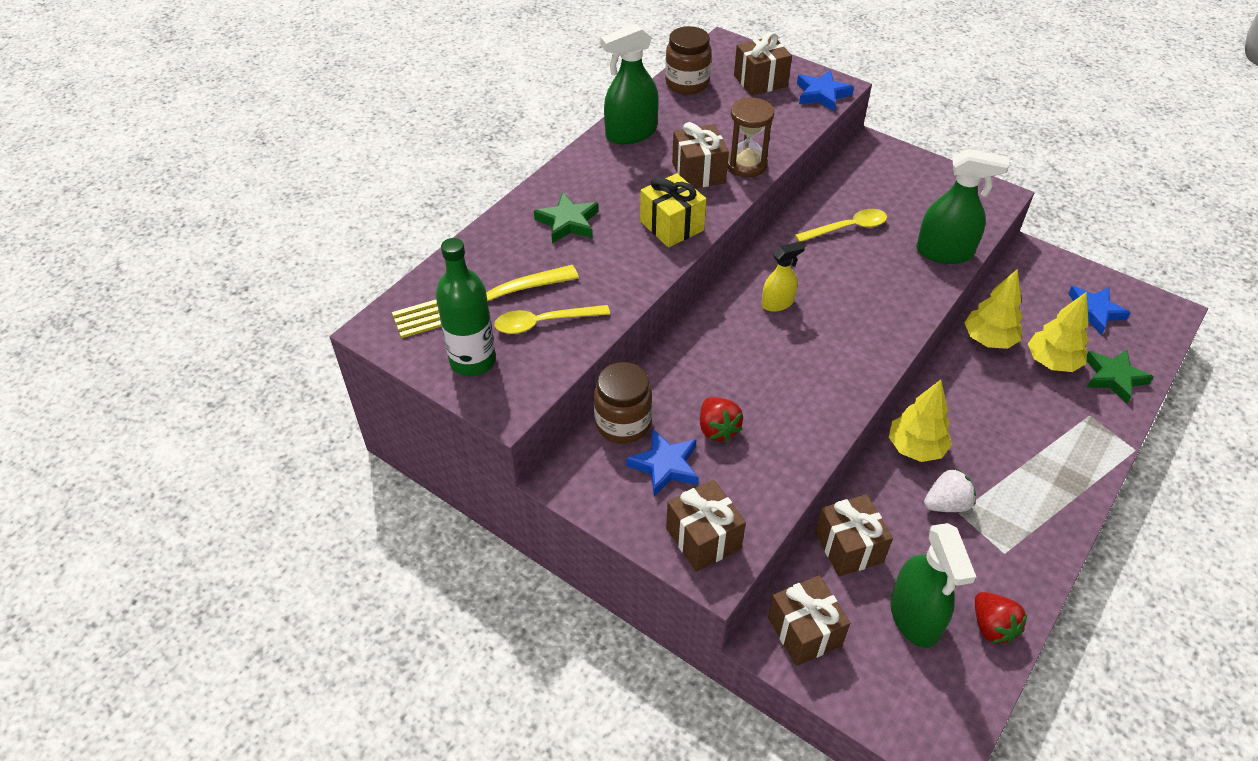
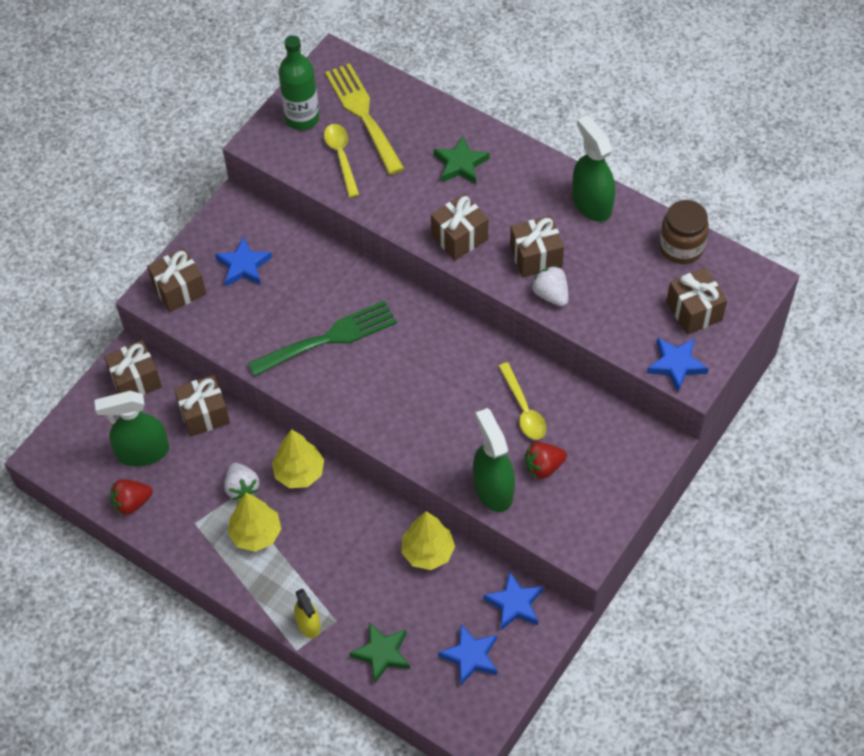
camera: 90 degrees right, 10 degrees up
(623, 423) = (284, 238): brown jar -> none
(671, 226) = (459, 237): yellow gift -> brown gift
(717, 429) = (277, 299): red strawberry -> red strawberry (543, 467)
(746, 164) = (551, 294): brown hourglass -> white strawberry
(772, 379) = (329, 338): none -> green fork
(777, 303) = (418, 346): yellow spray bottle -> yellow spray bottle (308, 624)
(944, 252) = (493, 489): green spray bottle -> green spray bottle turned 150 degrees clockwise
(1027, 280) = (514, 604): none -> blue star
(1051, 362) = (400, 602): yellow tree -> yellow tree (256, 534)

